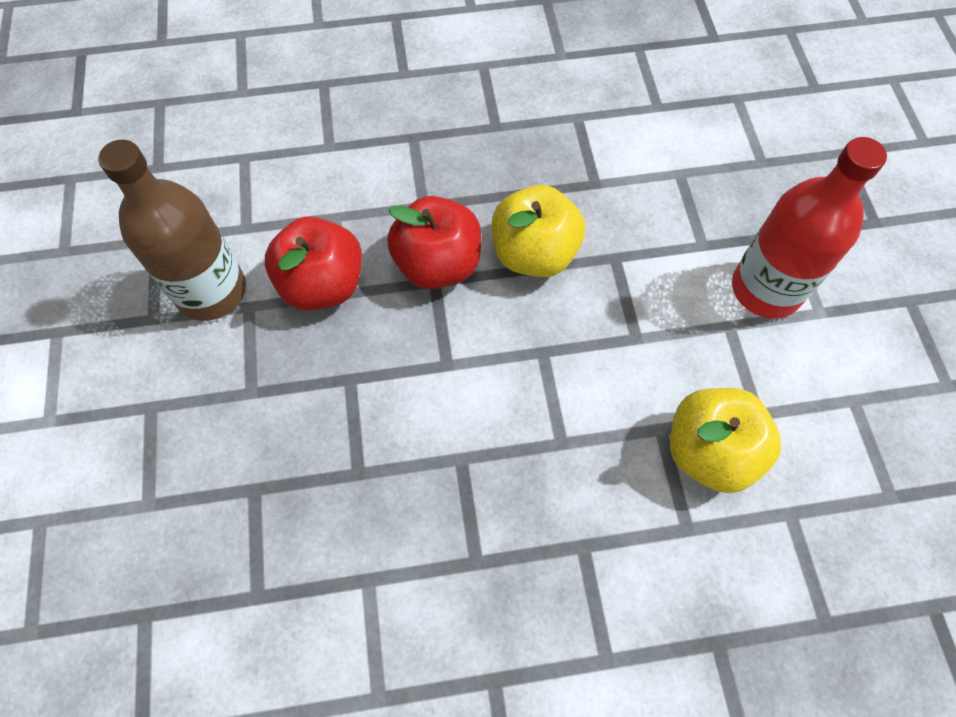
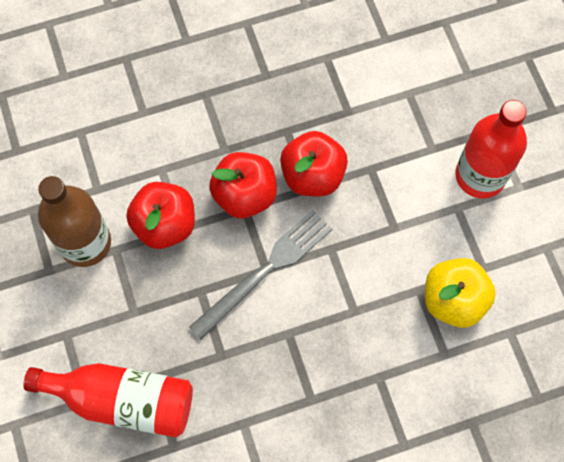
camera: 10 degrees left, 5 degrees up
(202, 514) = (123, 400): none -> red bottle
(445, 366) = (265, 270): none -> grey fork
(534, 254) = (312, 175): yellow apple -> red apple

